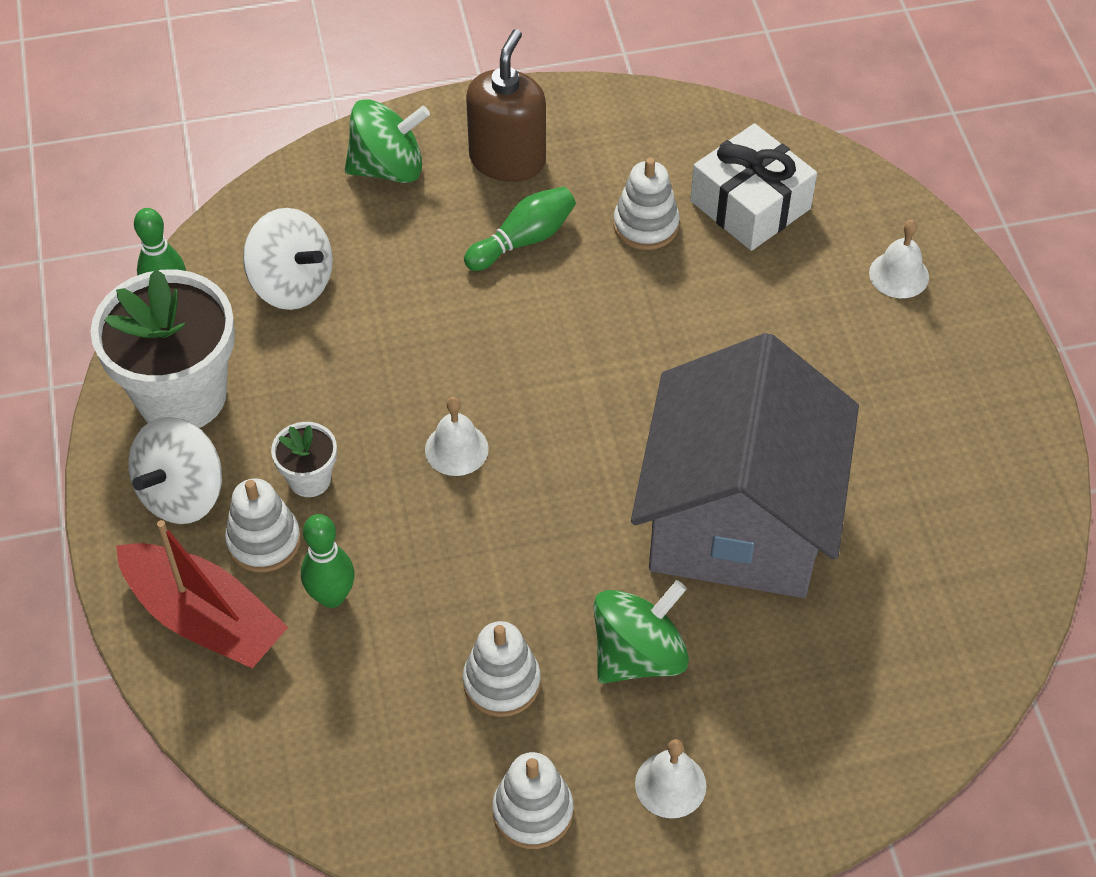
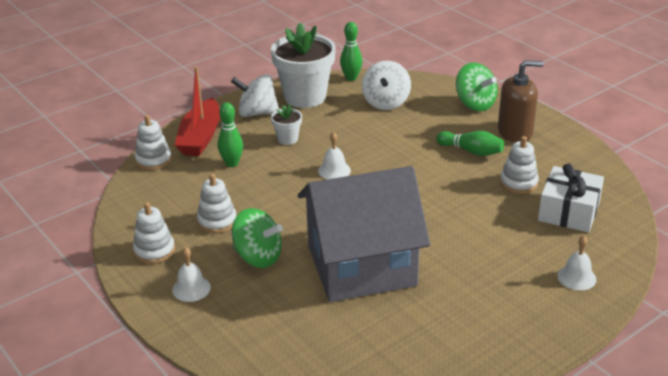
camera: 65 degrees right, 20 degrees down
(264, 541) = (248, 138): white stacking toy -> white stacking toy (153, 160)

